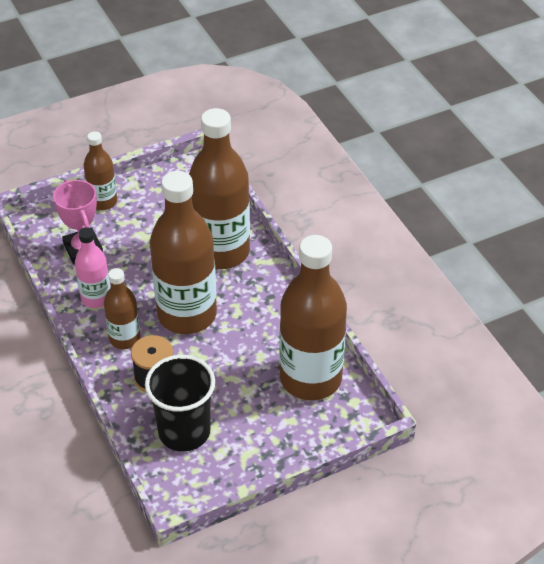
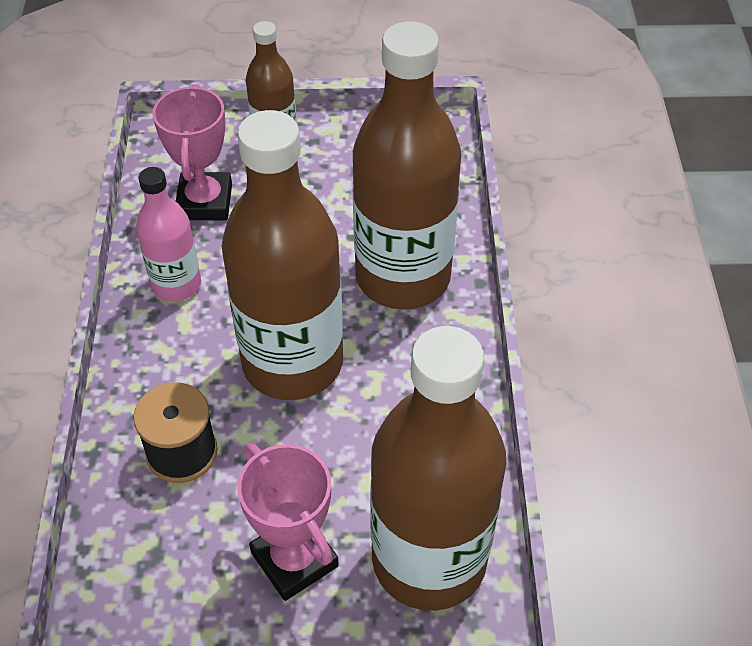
camera: 25 degrees right, 5 degrees up
(125, 339) = (177, 367): brown bottle -> none
(184, 432) = (170, 571): black cup -> none
(244, 403) = (294, 559): none -> pink trophy

